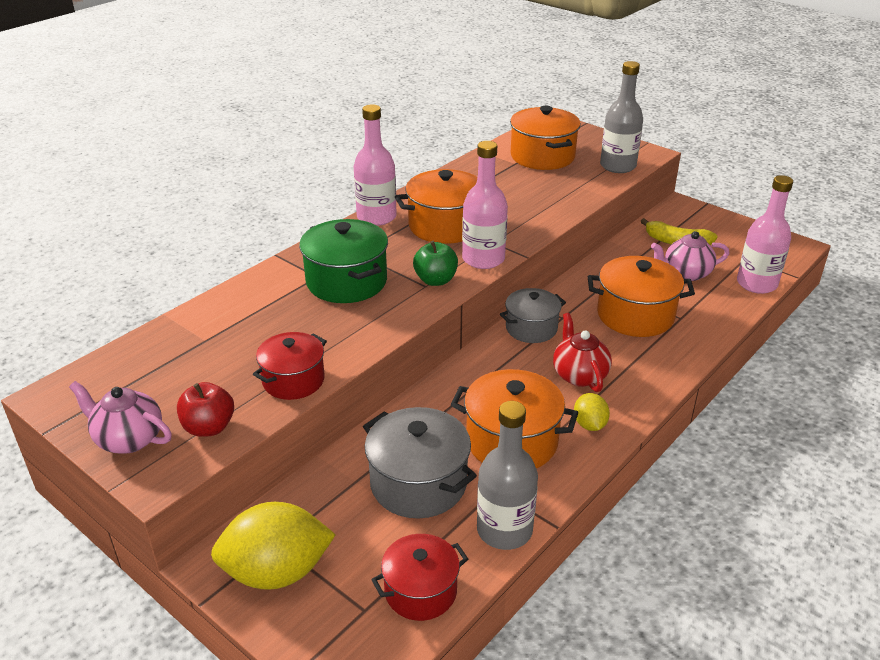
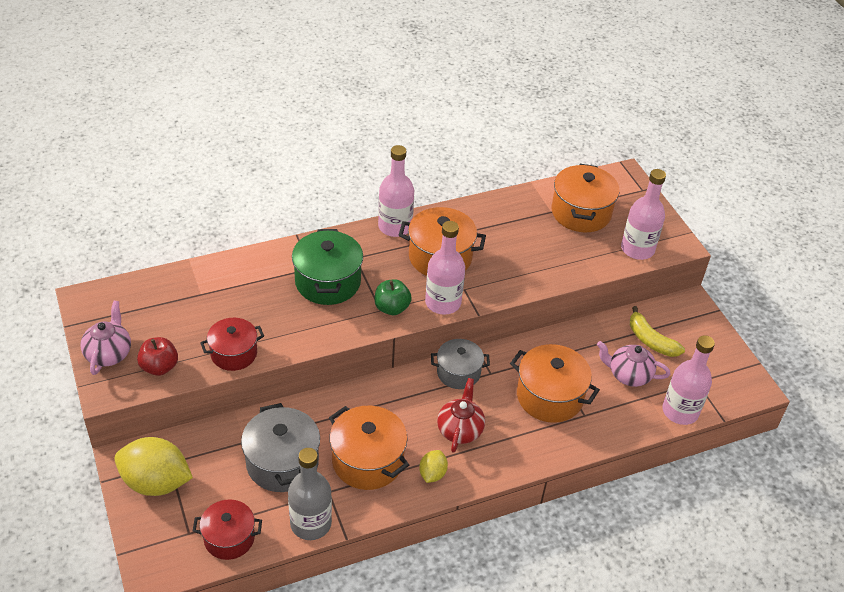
camera: 25 degrees right, 10 degrees up
(128, 439) = (109, 354): pink teapot -> pink teapot turned 45 degrees clockwise
(618, 166) = (637, 249): grey bottle -> pink bottle

